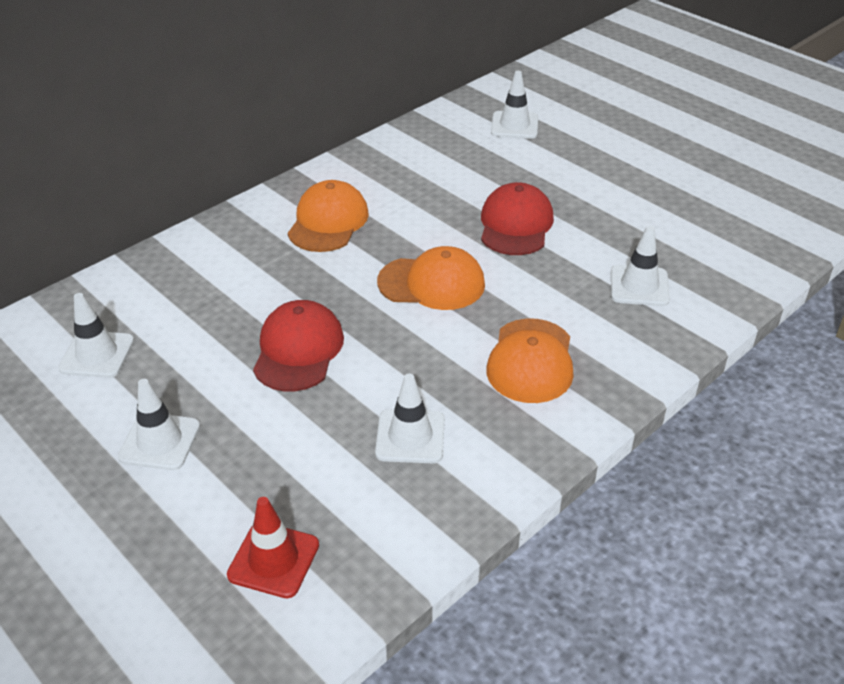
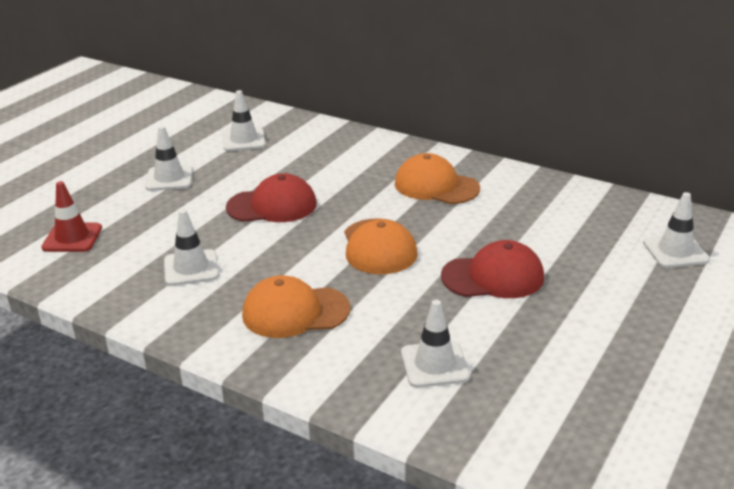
camera: 75 degrees right, 10 degrees down
(328, 222) = (436, 186): orange cap -> orange cap turned 150 degrees counterclockwise

